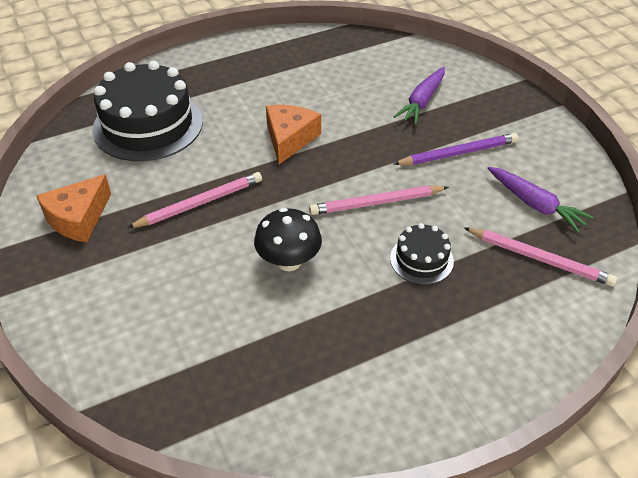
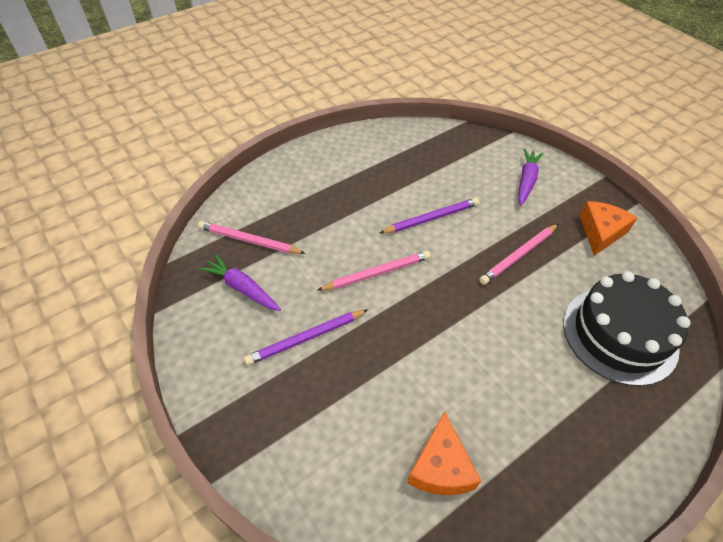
camera: 170 degrees right, 5 degrees up
(288, 261) = (431, 218): black mushroom -> purple pencil
(289, 139) = (474, 335): orange cheese -> orange cheese (441, 467)
(421, 259) = (337, 230): black cake -> none
(422, 102) = (345, 413): purple carrot -> purple carrot (526, 181)

